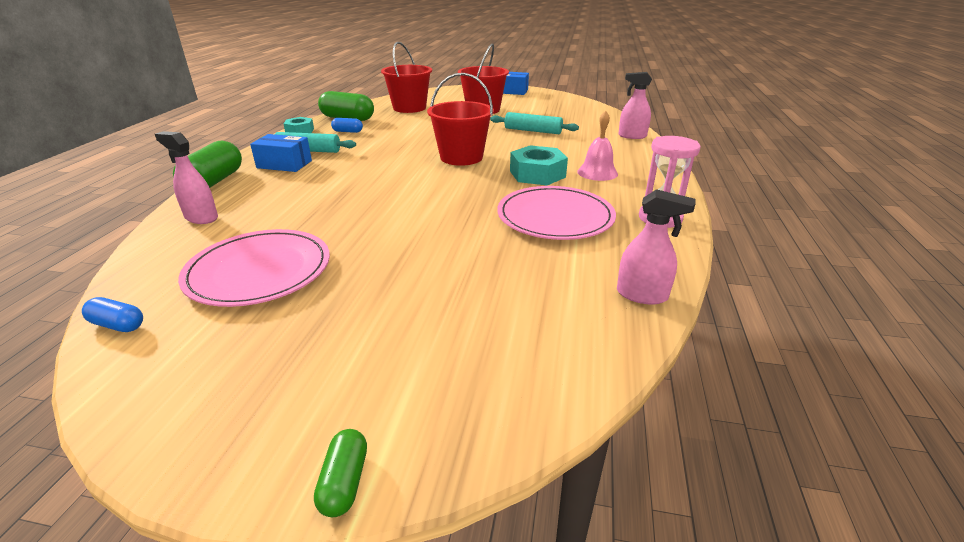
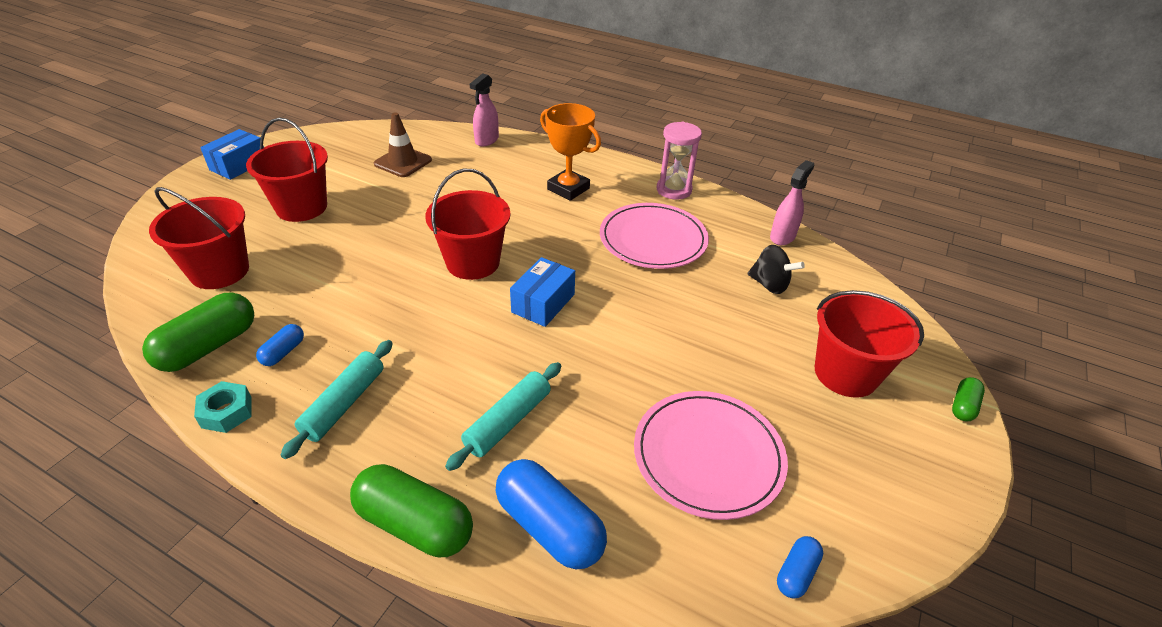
camera: 75 degrees left, 10 degrees up
(201, 218) = (549, 526): pink spray bottle -> blue capsule
(284, 164) = (388, 434): blue box -> blue box (543, 303)
(344, 482) = (963, 406): green capsule -> green capsule turned 75 degrees counterclockwise
(387, 354) = (846, 373): none -> red bucket
(529, 290) = (769, 285): none -> black spinning top
(533, 131) = (421, 192): turquoise rolling pin -> turquoise rolling pin (508, 421)
(537, 174) = (553, 223): turquoise nut -> none
(564, 120) = (403, 162): none -> brown traffic cone
(597, 172) = (568, 189): pink bell -> orange trophy

